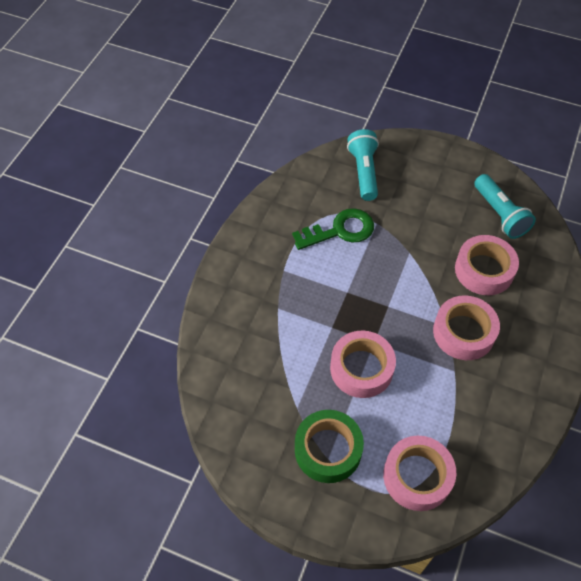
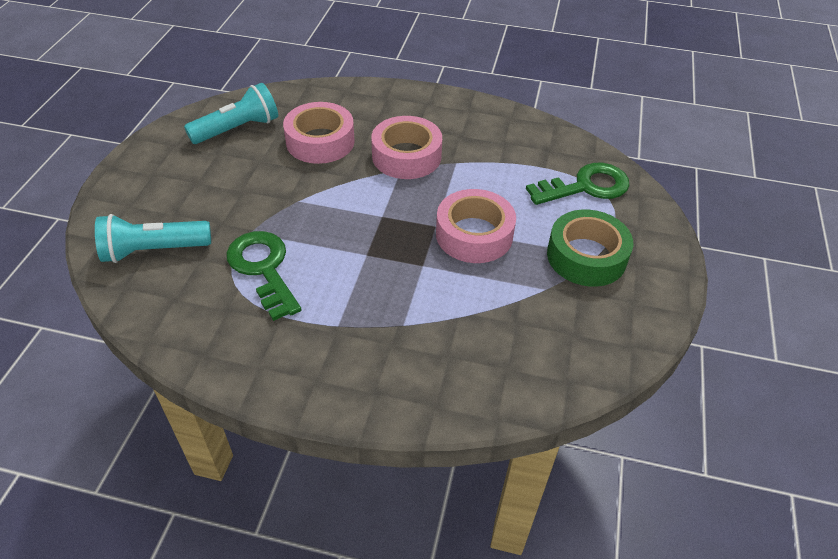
camera: 100 degrees left, 10 degrees down
(417, 476) = (586, 186): pink tape -> green key

